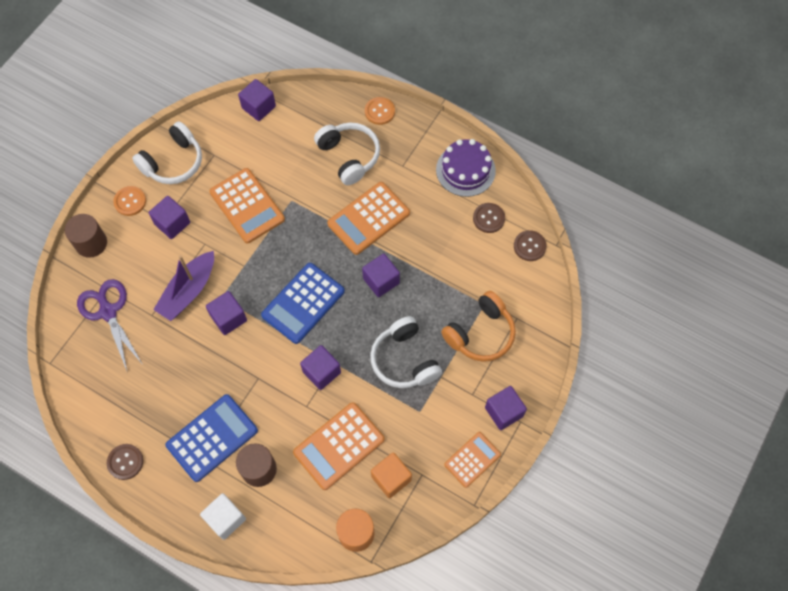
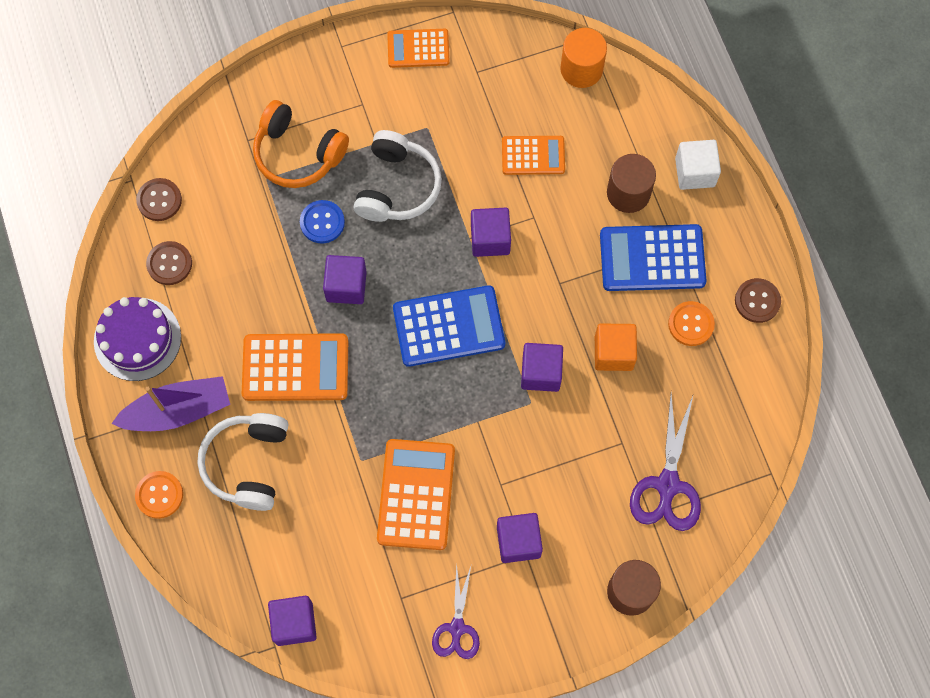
camera: 140 degrees left, 5 degrees up
(130, 201) = (547, 613): orange button -> orange button (691, 324)
(173, 162) = (457, 628): white headphones -> purple scissors
(188, 291) = (561, 439): purple boat -> purple boat (178, 410)
(339, 446) = (533, 156): orange calculator -> orange calculator, size x0.62
(391, 478) = (508, 90): orange cube -> orange cube (613, 353)
(428, 305) = (322, 222): none -> blue button
(480, 333) = (298, 153): orange headphones -> orange headphones turned 150 degrees counterclockwise
(503, 412) = (348, 66): purple cube -> none

